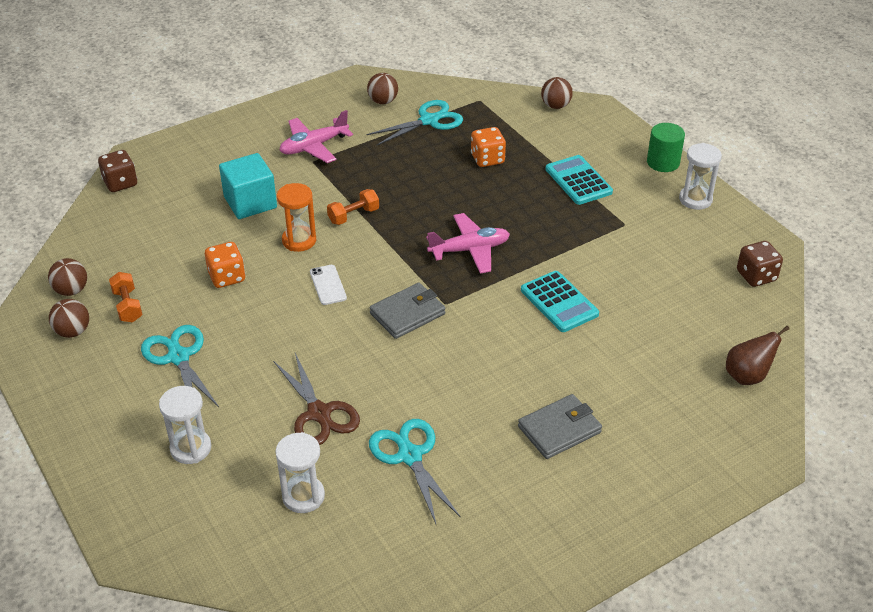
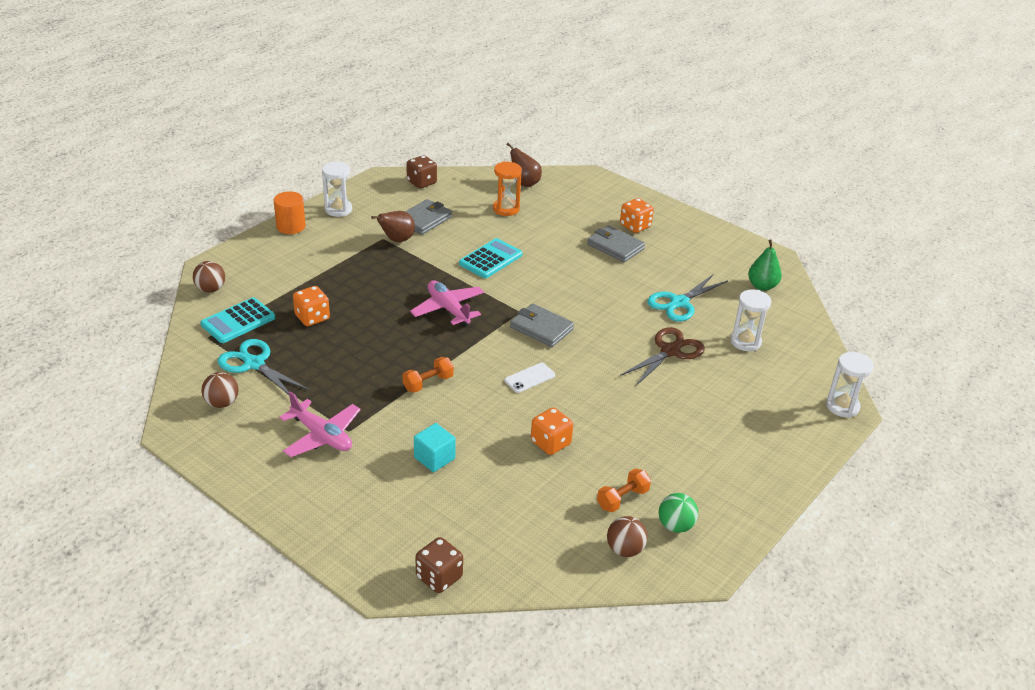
camera: 110 degrees left, 5 degrees down
(73, 331) = (675, 526): brown ball -> green ball
(178, 357) = (662, 443): turquoise scissors -> none
(191, 448) = (746, 407): white hourglass -> white hourglass (842, 406)
(250, 202) = (434, 458): turquoise cube -> turquoise cube, size x0.66
(299, 240) = (479, 409): orange hourglass -> orange hourglass (506, 209)
(353, 215) = (428, 383): orange dumbbell -> orange dumbbell turned 75 degrees counterclockwise
(415, 569) = (762, 286): none -> green pear
(578, 181) = (331, 265): turquoise calculator -> turquoise calculator (238, 321)
(608, 468) = (635, 226): none -> orange dice
(619, 234) = (397, 240): none -> brown pear
(661, 263) = (424, 220): none -> grey wallet
(663, 162) = (291, 226): green cylinder -> orange cylinder

